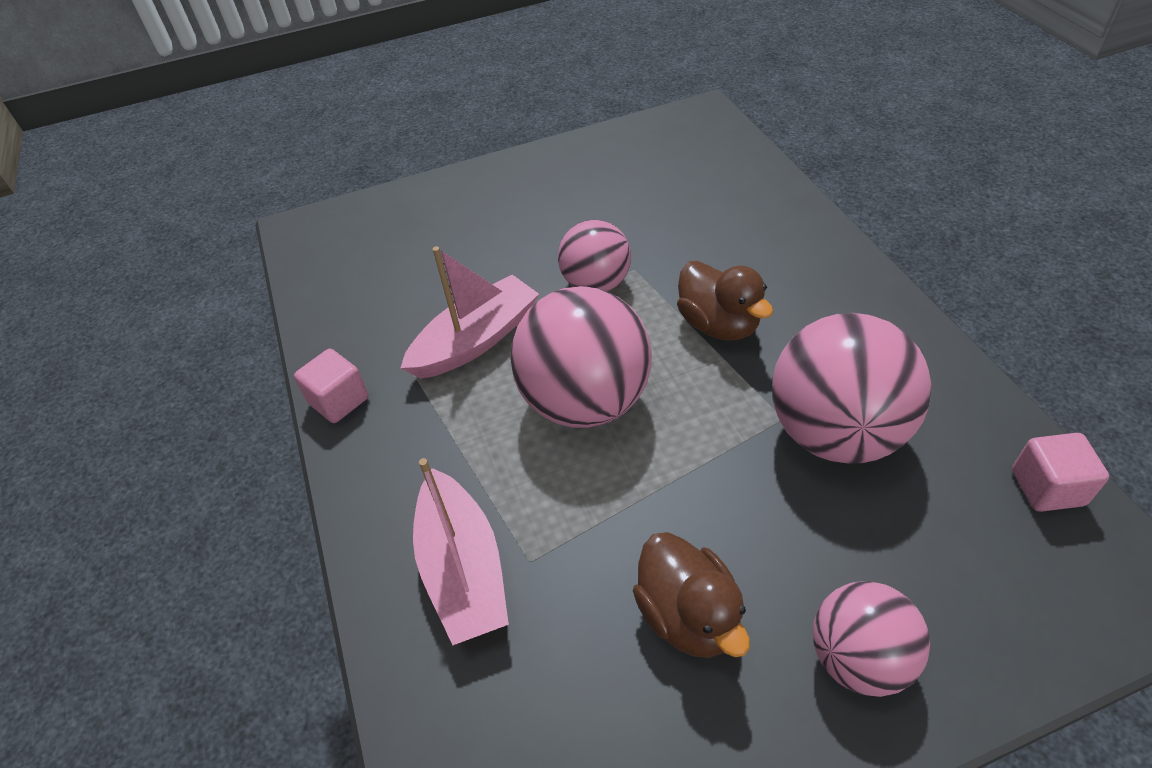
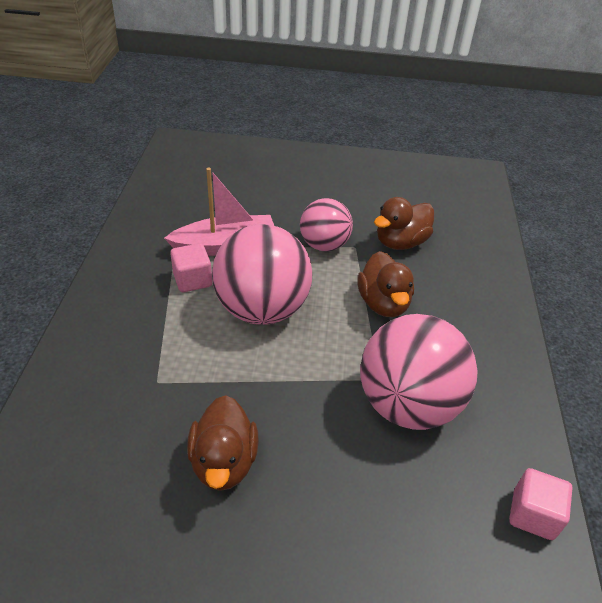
camera: 20 degrees right, 5 degrees down
(339, 400) = (123, 243): pink cube -> pink cube (192, 280)
(463, 569) = (117, 367): pink boat -> none
(681, 239) = (400, 242): none -> brown duck
(858, 658) = (310, 546): pink ball -> none

